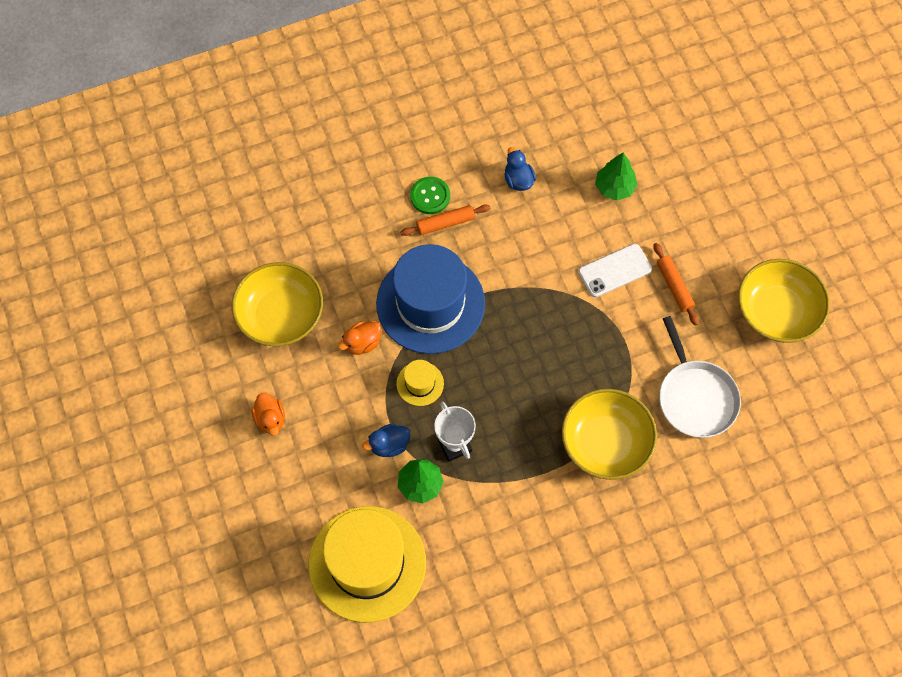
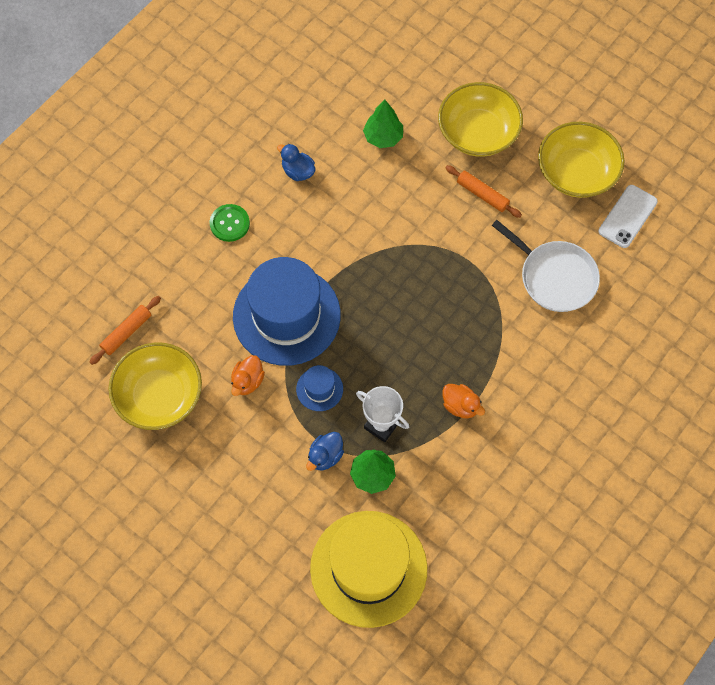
camera: 30 degrees left, 0 degrees up
(270, 419) = (206, 491): orange duck -> orange duck (460, 406)
(420, 383) = (319, 389): yellow hat -> blue hat
(445, 223) = (257, 240): orange rolling pin -> orange rolling pin (127, 332)
(606, 442) = (505, 354): yellow bowl -> yellow bowl (478, 133)
(615, 271) = (425, 206): white phone -> white phone (627, 216)

